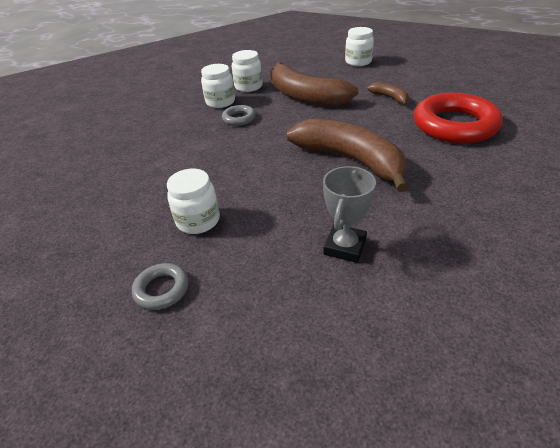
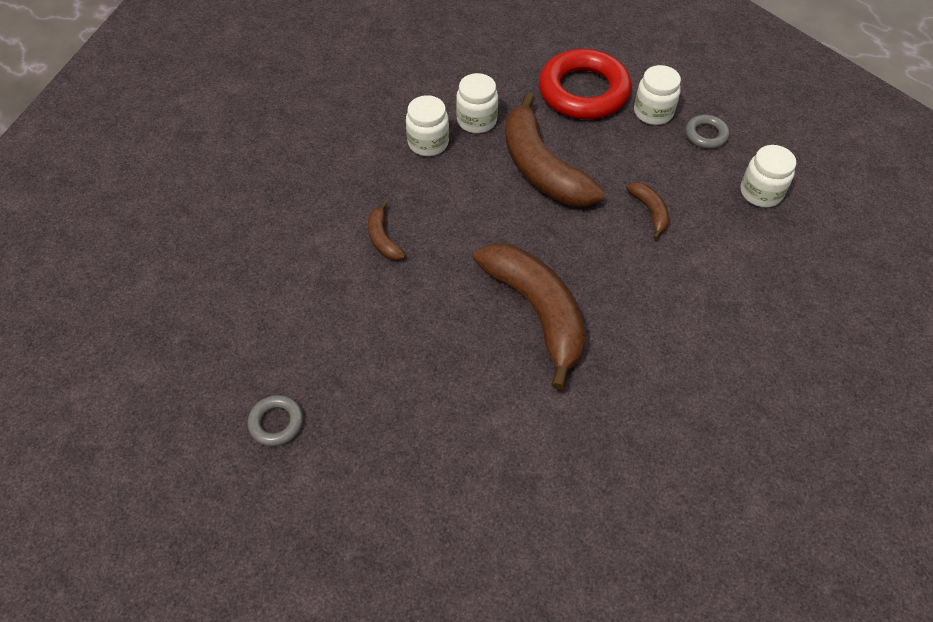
camera: 15 degrees right, 15 degrees up
(198, 221) = (336, 346): white jar -> white jar (761, 192)
(210, 151) = (383, 239): none -> brown banana
(239, 118) = (439, 186): grey ring -> grey ring (706, 135)
(345, 247) = (467, 435): grey trophy -> none
(454, 125) = (698, 295): red ring -> red ring (583, 91)

